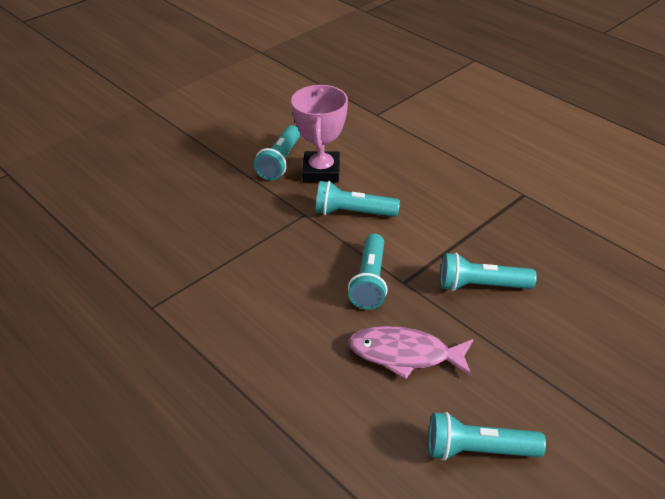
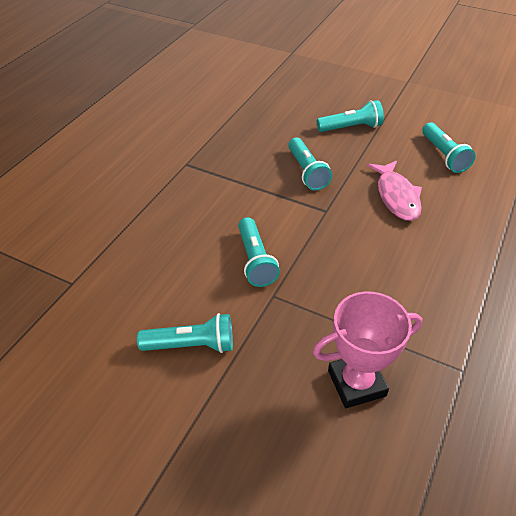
camera: 110 degrees left, 5 degrees up
(321, 171) = (198, 302): pink trophy -> pink trophy (356, 383)
(369, 281) = (337, 229): turquoise flashlight -> turquoise flashlight (351, 128)

